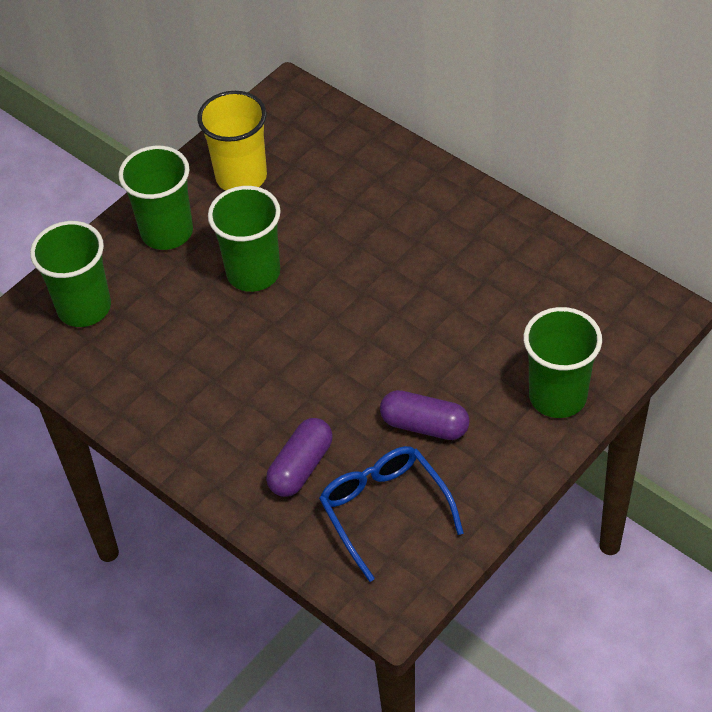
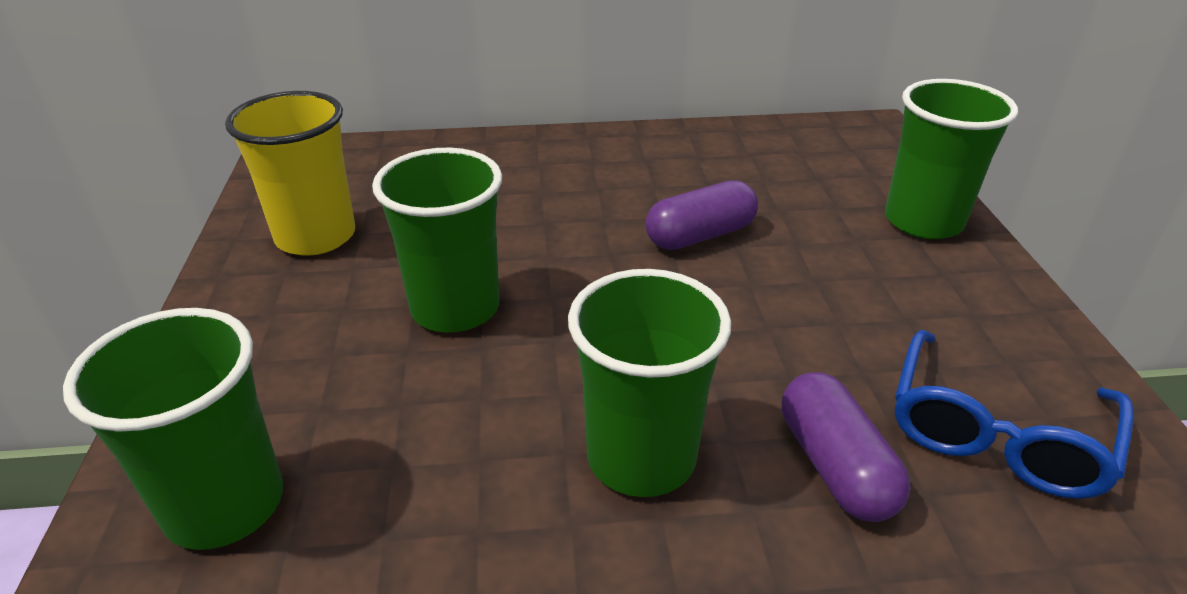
camera: 50 degrees left, 15 degrees down
(167, 232) = (271, 335): green cup -> green cup (641, 457)
(384, 510) = (995, 434): blue glasses -> blue glasses turned 75 degrees counterclockwise
(424, 425) = (872, 320): purple capsule -> purple capsule (700, 235)

